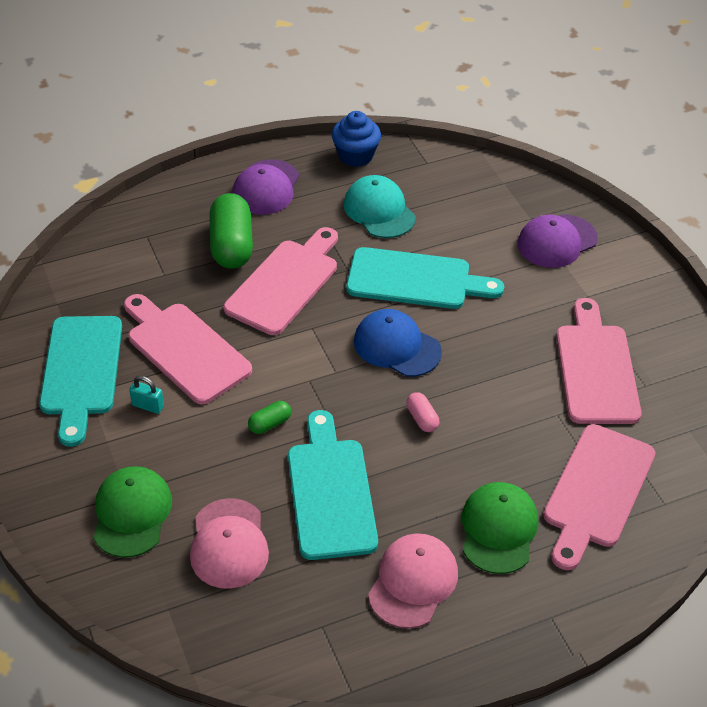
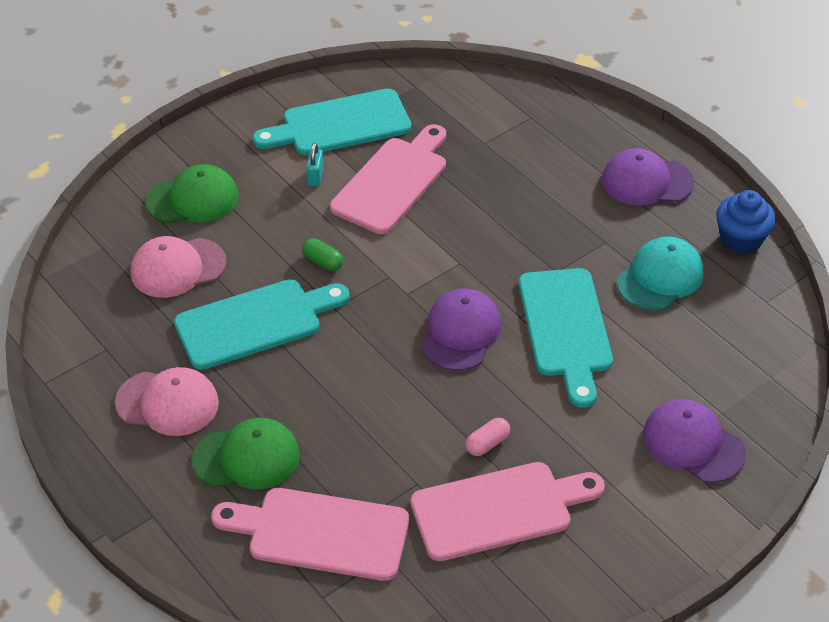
camera: 75 degrees right, 0 degrees up
(231, 245) = (547, 178): green capsule -> none
(285, 283) = (512, 229): pink cutting board -> none
(396, 346) = (461, 333): blue cap -> purple cap
(422, 419) = (369, 372): pink capsule -> pink capsule (487, 444)

